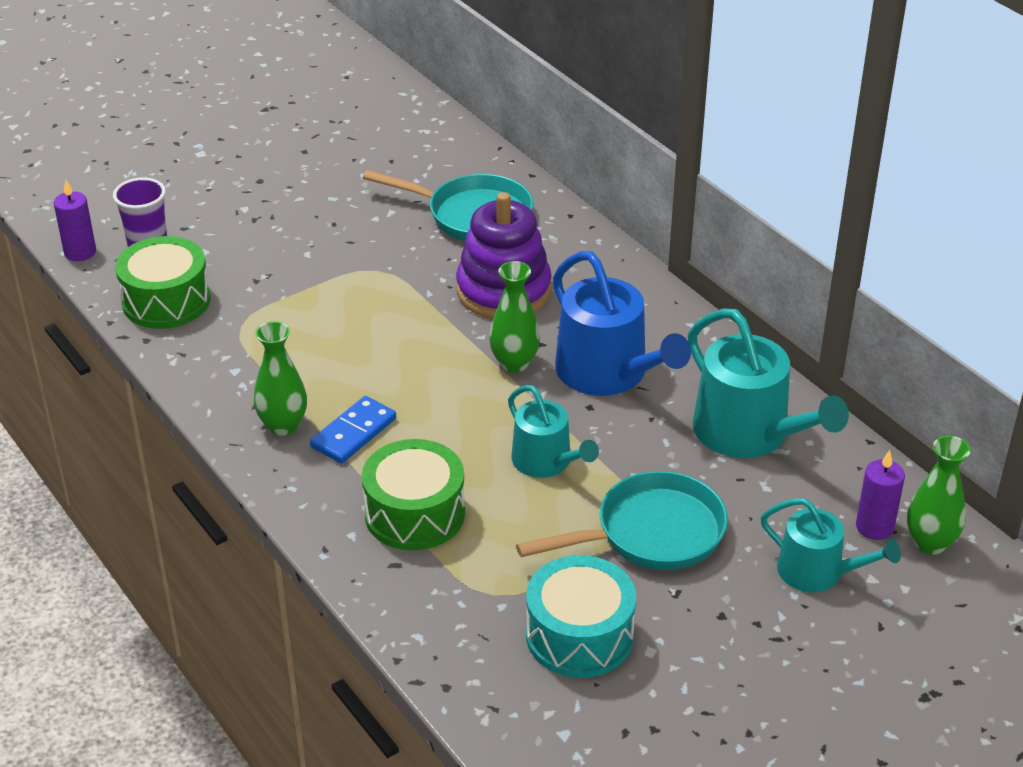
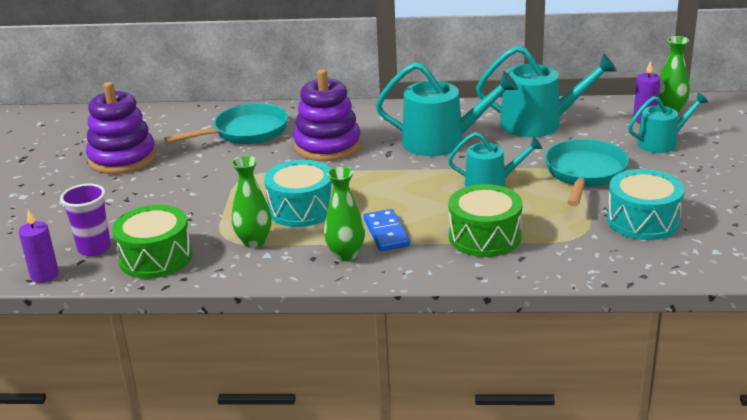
camera: 50 degrees left, 10 degrees down
(330, 168) = (122, 158): none -> purple stacking toy
(346, 345) = (301, 209): none -> turquoise drum
(514, 363) = (395, 164): green vase -> green vase (254, 241)
(608, 373) = (441, 141): blue watering can -> turquoise watering can

